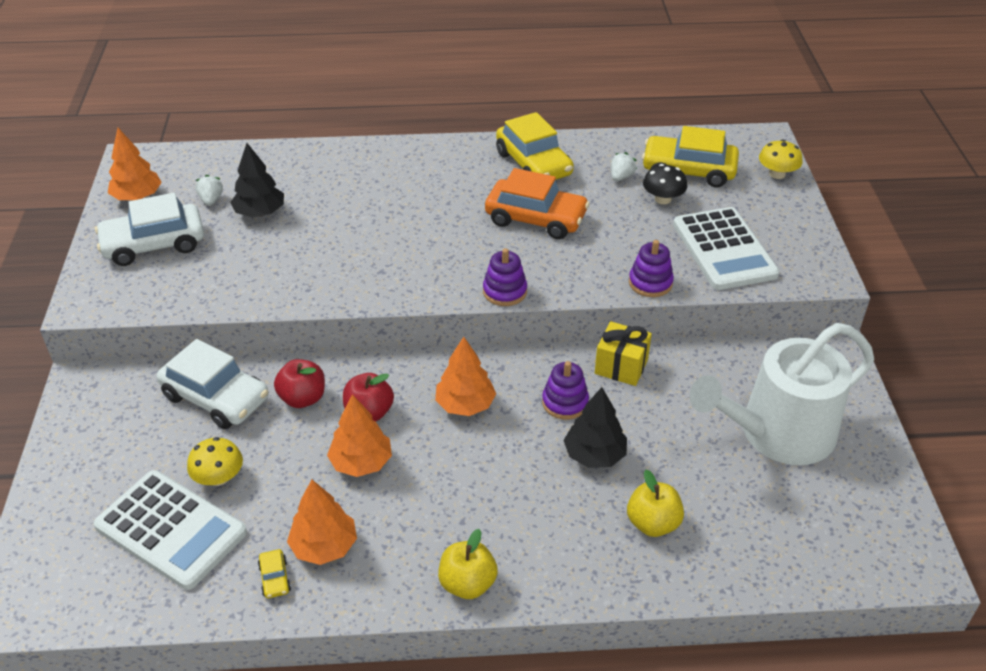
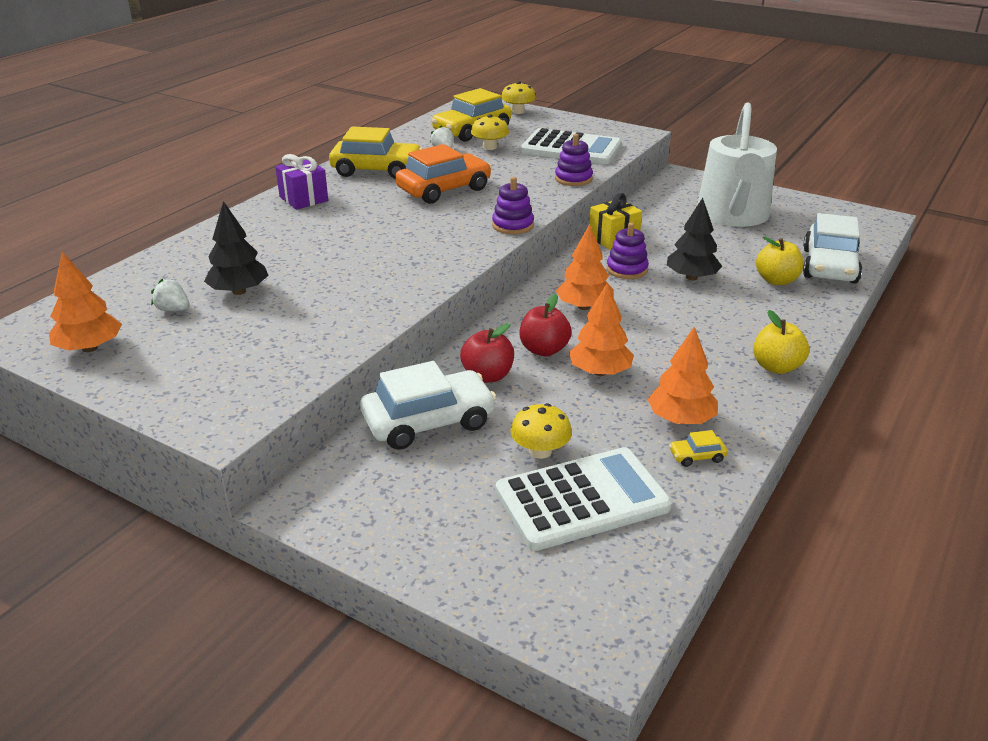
camera: 55 degrees left, 10 degrees down
(154, 244) = (190, 359): white car -> white car (829, 266)
(275, 578) = (697, 456): yellow car -> yellow car turned 150 degrees clockwise
(436, 159) = (303, 199): none -> purple gift
(663, 199) = (490, 147): black mushroom -> yellow mushroom

